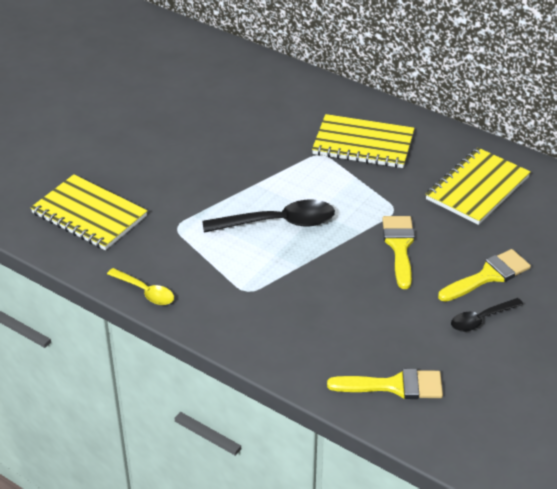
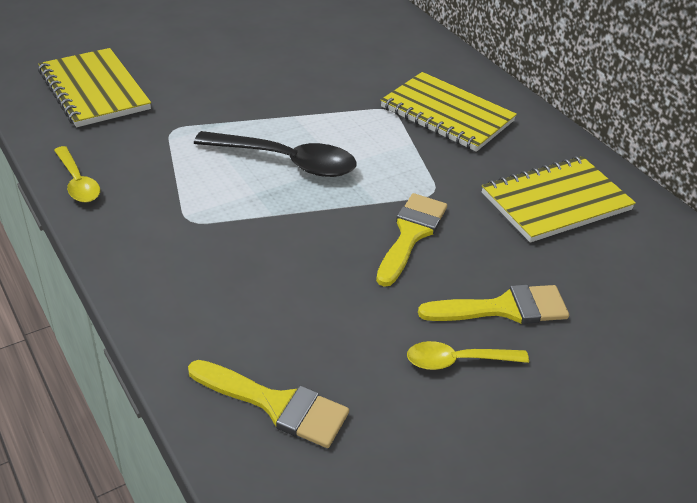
camera: 20 degrees right, 0 degrees up
(481, 319) = (457, 361): black spoon -> yellow spoon

